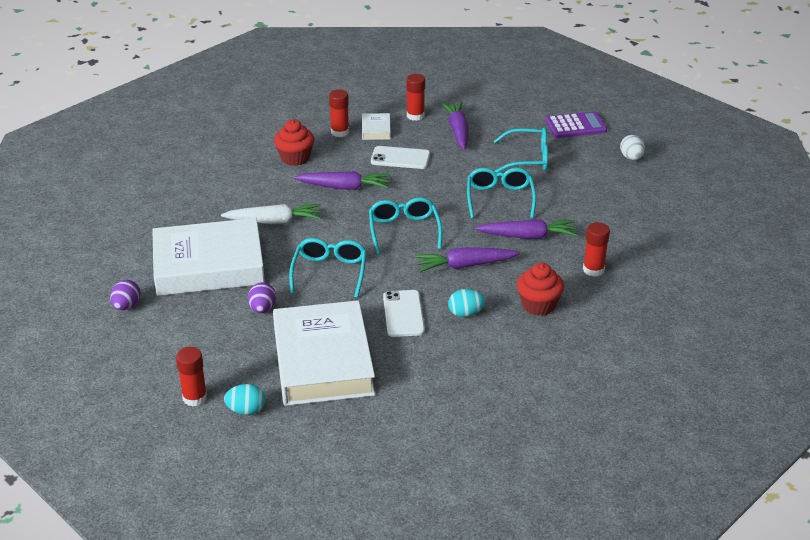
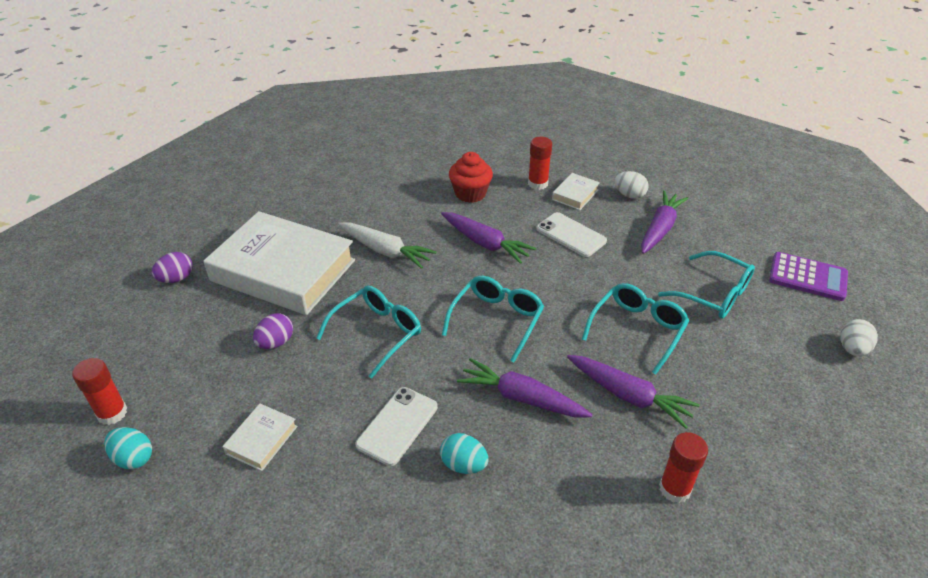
camera: 35 degrees right, 5 degrees up
(323, 361) = (261, 440): white book -> white book, size x0.41
(415, 116) = (629, 195): red glue stick -> white egg
(538, 305) = (559, 503): red cupcake -> none

